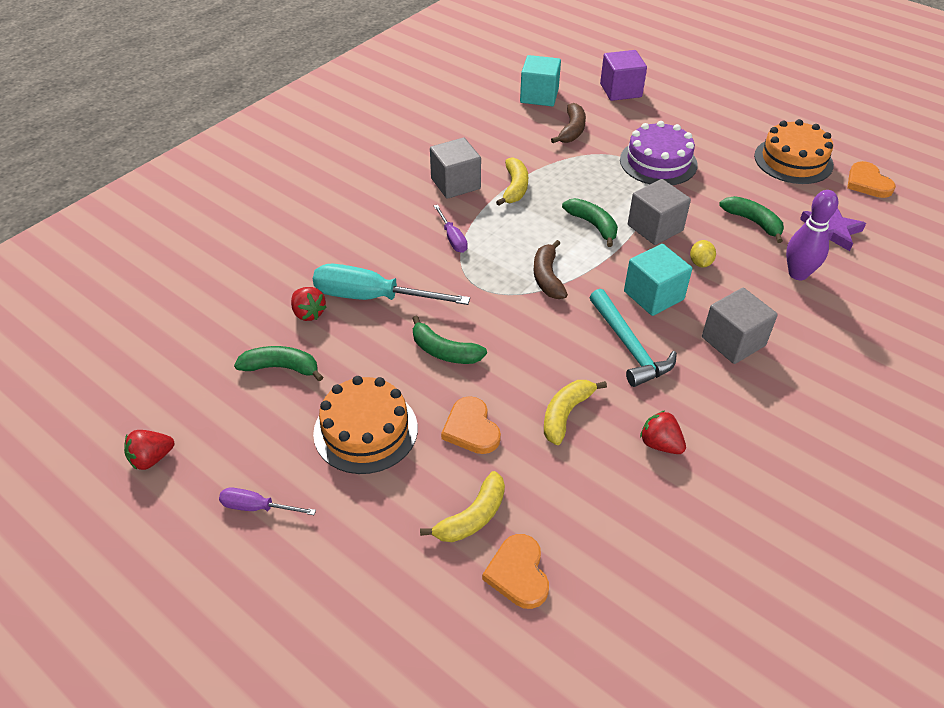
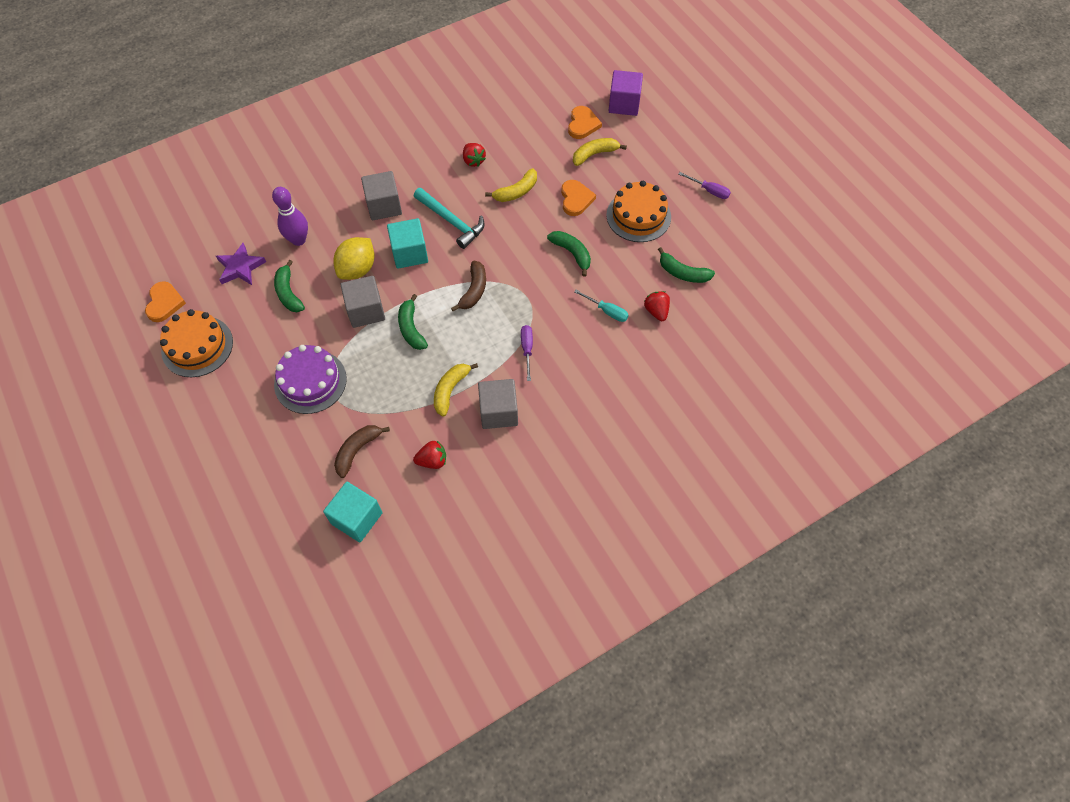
camera: 160 degrees left, 15 degrees up
(152, 458) = (769, 235): red strawberry -> red strawberry (432, 460)
(373, 297) = (607, 311): turquoise screwdriver -> turquoise screwdriver, size x0.50
(620, 90) = (269, 499): purple cube -> purple cube (624, 104)
(629, 346) = (451, 222): turquoise hammer -> turquoise hammer turned 135 degrees clockwise
(700, 263) = (357, 269): yellow lemon -> yellow lemon, size x1.95

